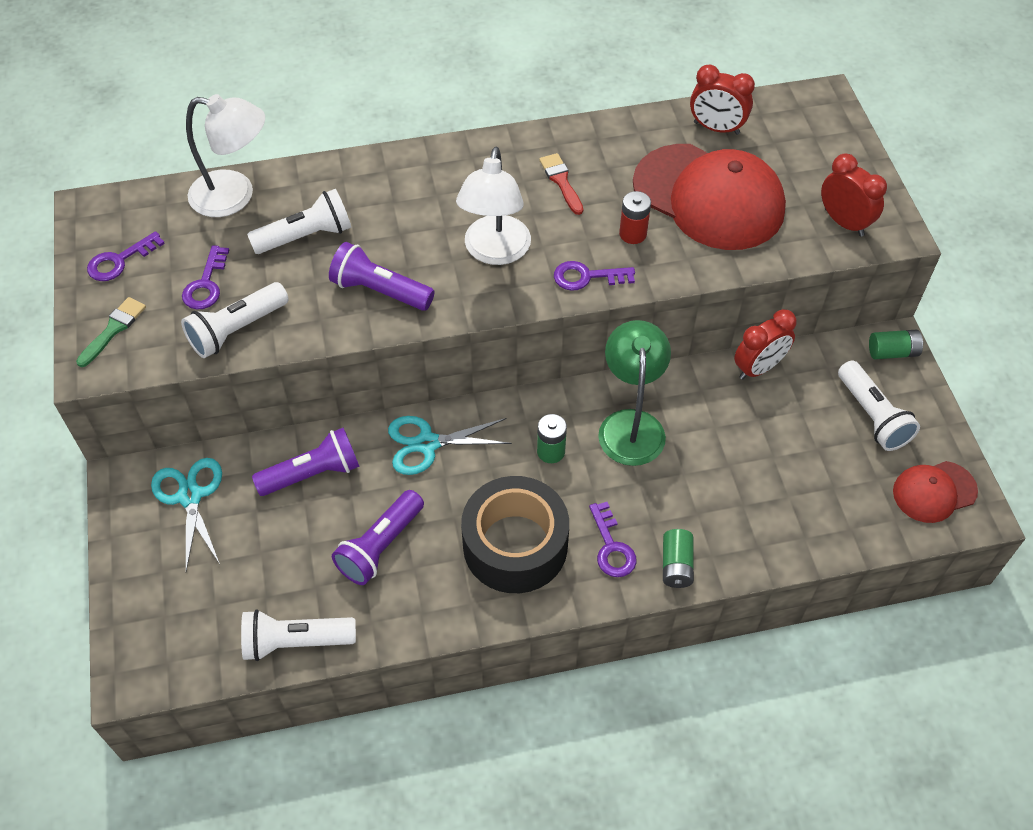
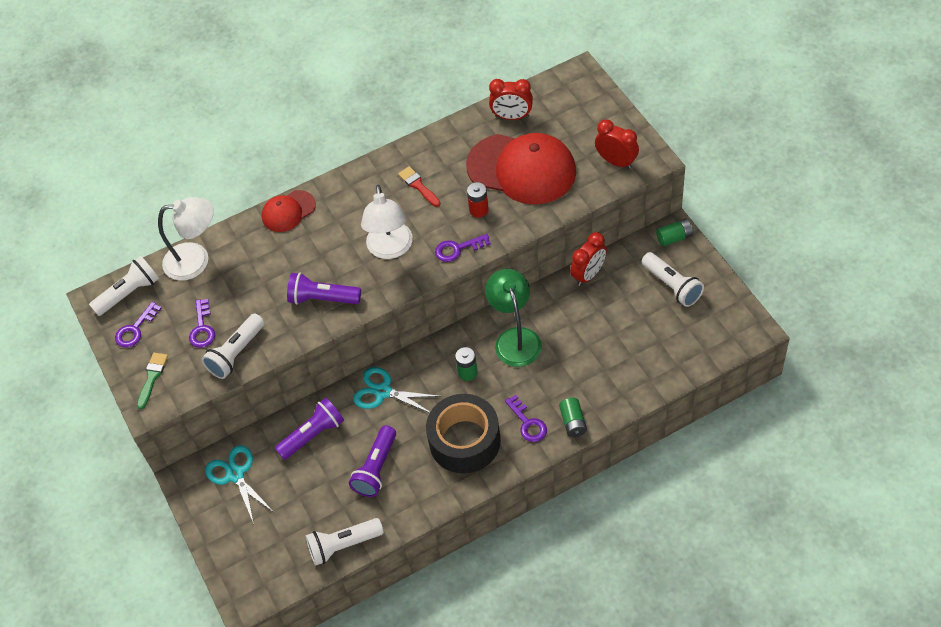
camera: 10 degrees left, 0 degrees up
(306, 236) = (257, 275): white flashlight -> white flashlight (129, 293)
(427, 443) = (383, 392): turquoise scissors -> turquoise scissors turned 45 degrees clockwise
(934, 492) = (724, 325): red cap -> red cap (288, 211)

